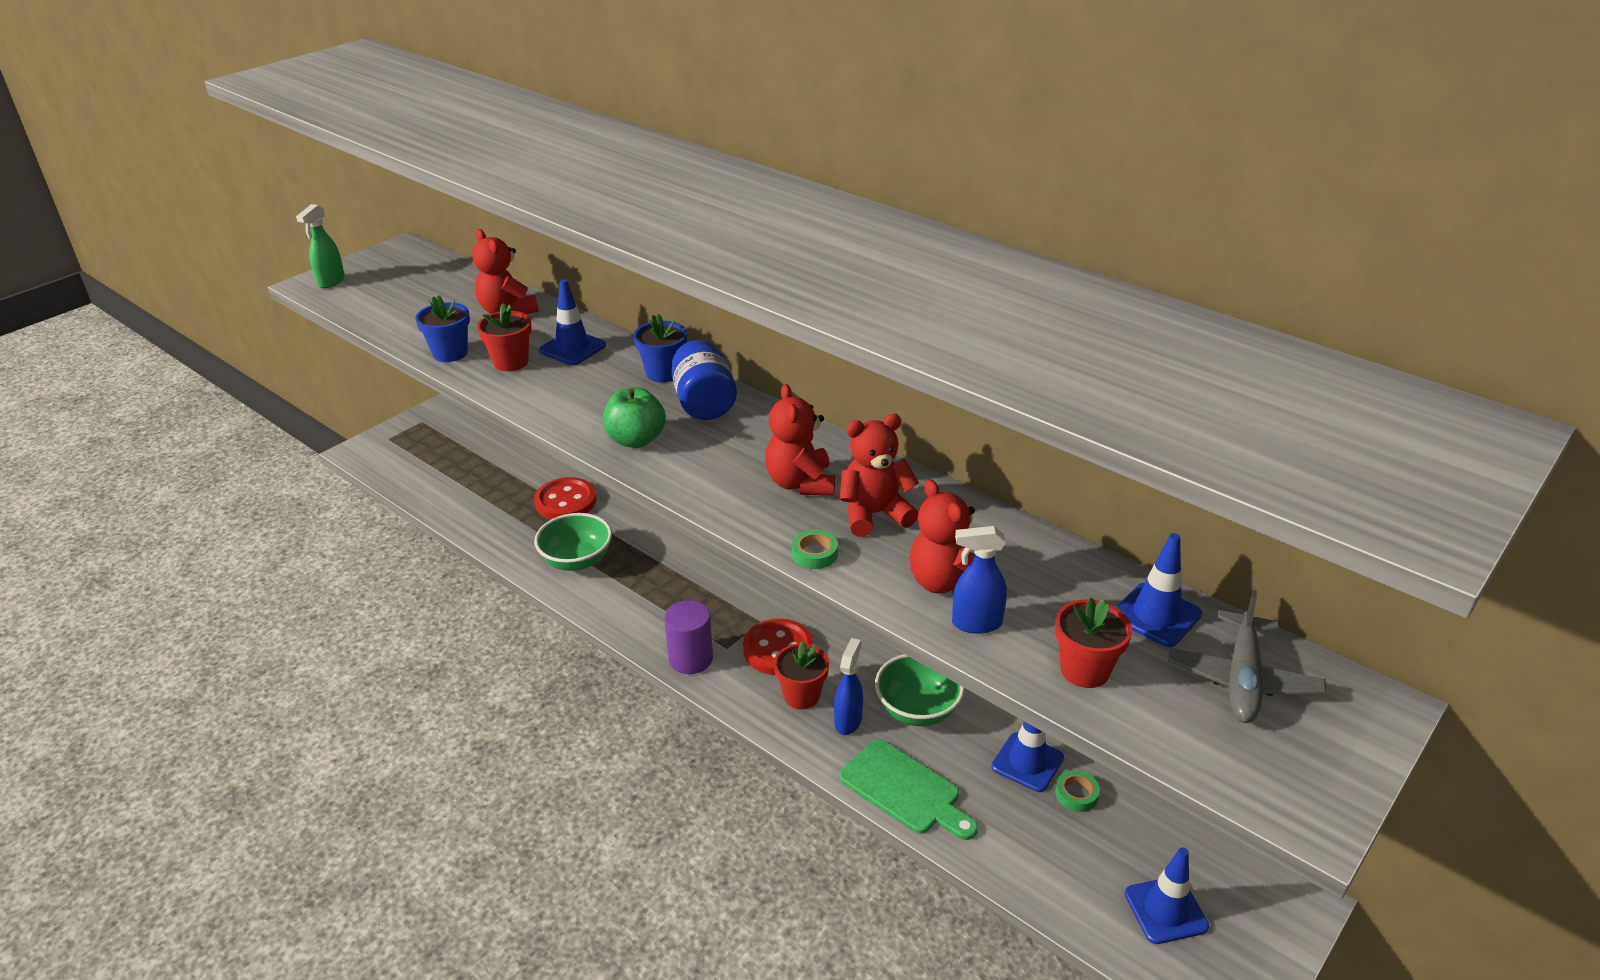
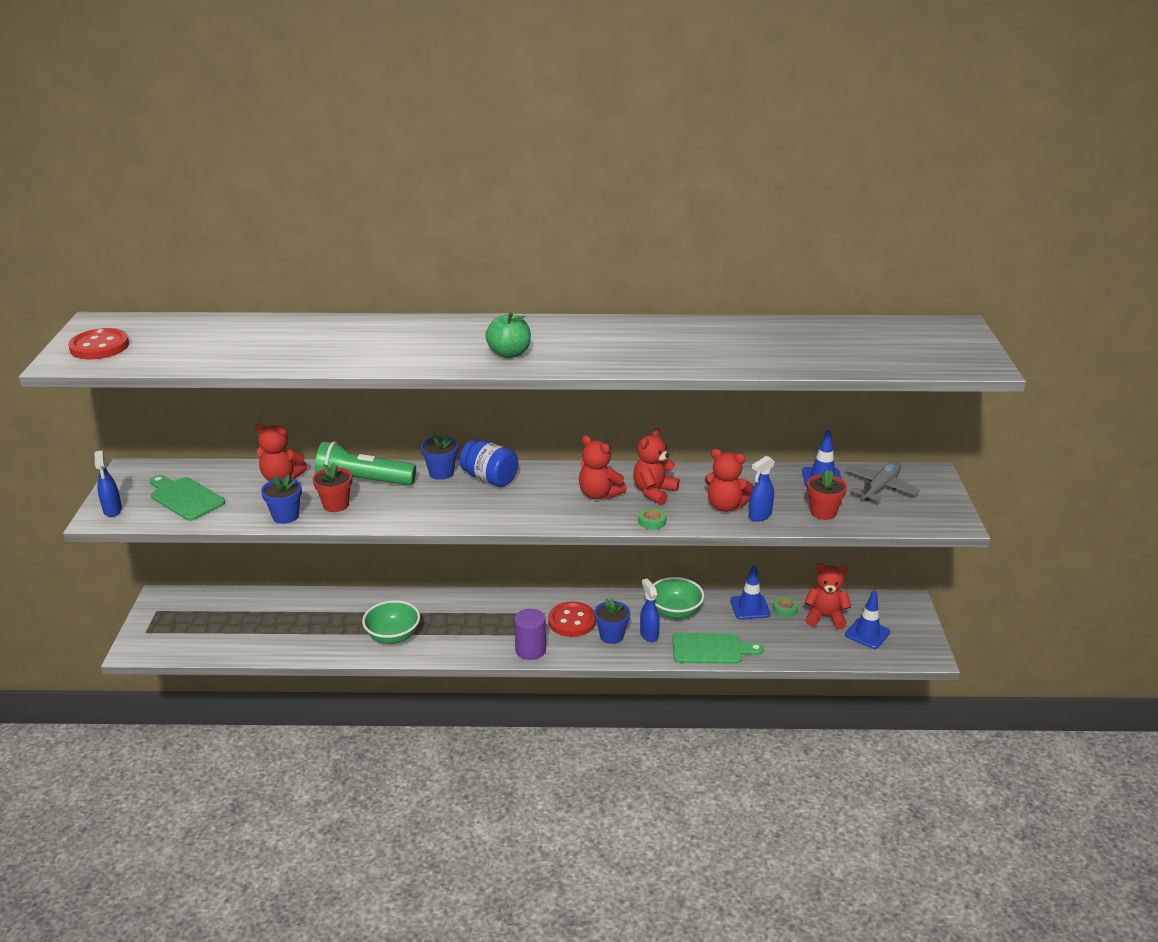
camera: 40 degrees left, 5 degrees down
(331, 282) = (112, 510): green spray bottle -> blue spray bottle
(401, 295) = (185, 498): none -> green cutting board
(565, 501) = (338, 609): red button -> red button (99, 346)
(572, 348) = (363, 482): blue traffic cone -> green flashlight
(636, 440) = (481, 512): green apple -> green apple (509, 354)
(801, 696) = (611, 636): red flower pot -> blue flower pot
(1125, 843) = (825, 617): none -> red teddy bear
(1242, 679) = (880, 487): grey plane -> grey plane turned 120 degrees counterclockwise

